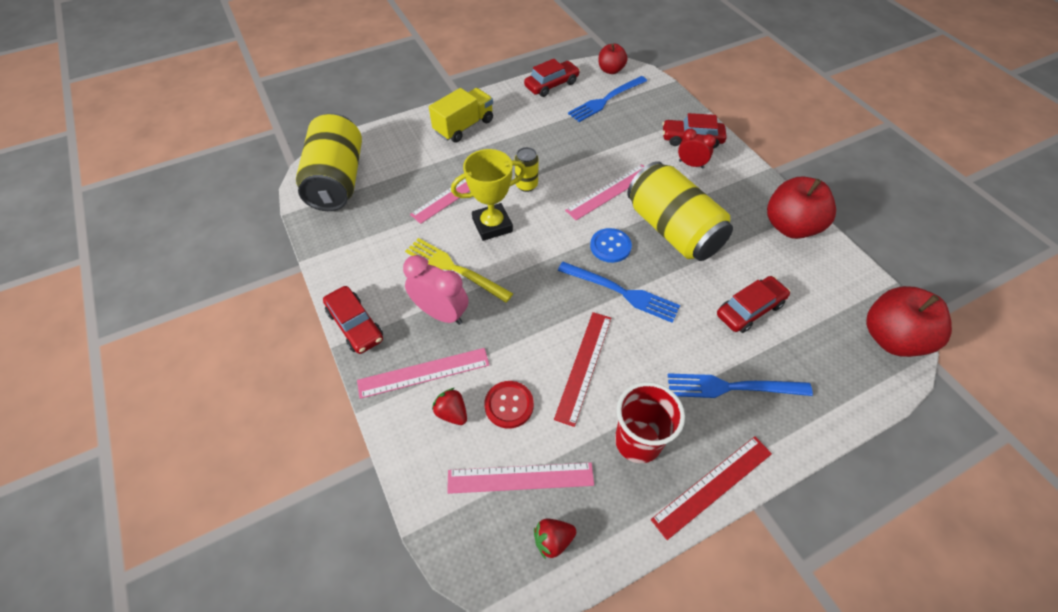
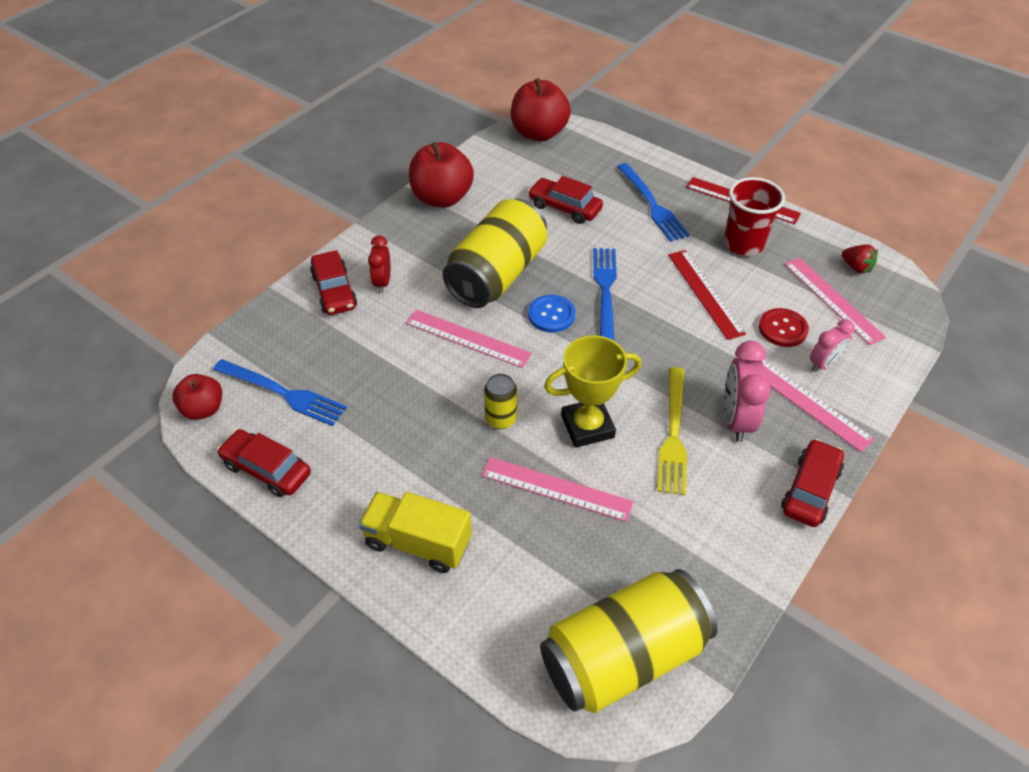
camera: 115 degrees left, 5 degrees down
(452, 413) = (823, 364): red strawberry -> pink clock
(492, 225) = (587, 426): yellow trophy -> yellow trophy turned 60 degrees counterclockwise
(584, 366) = (705, 293): red ruler -> red ruler turned 75 degrees clockwise

